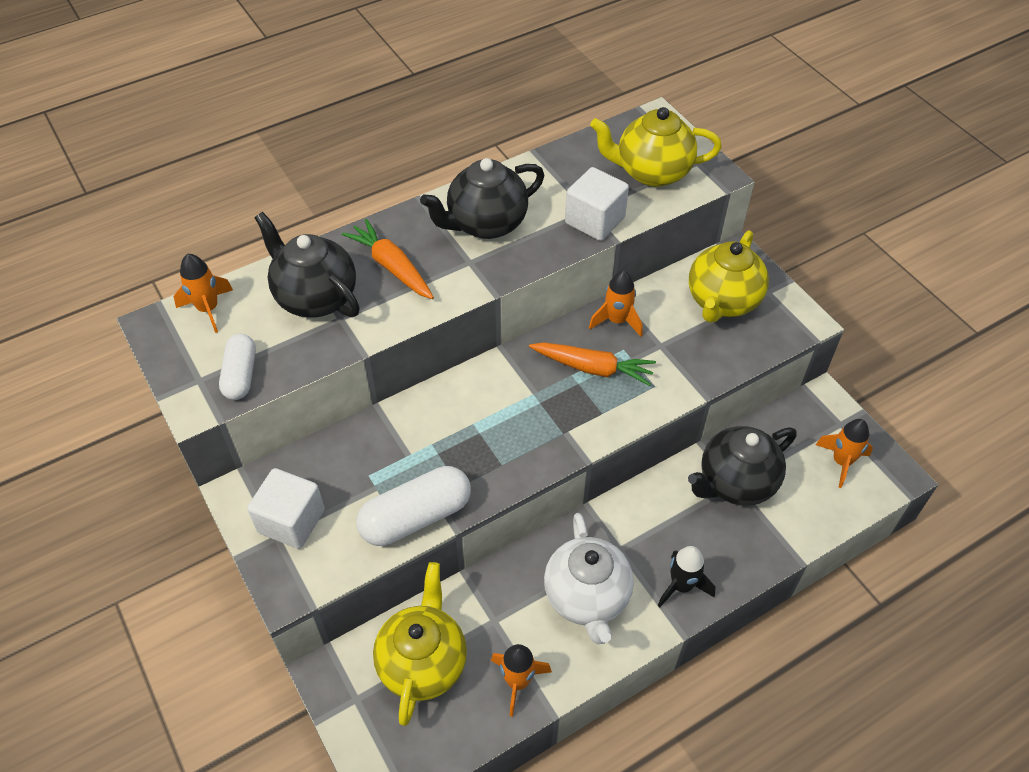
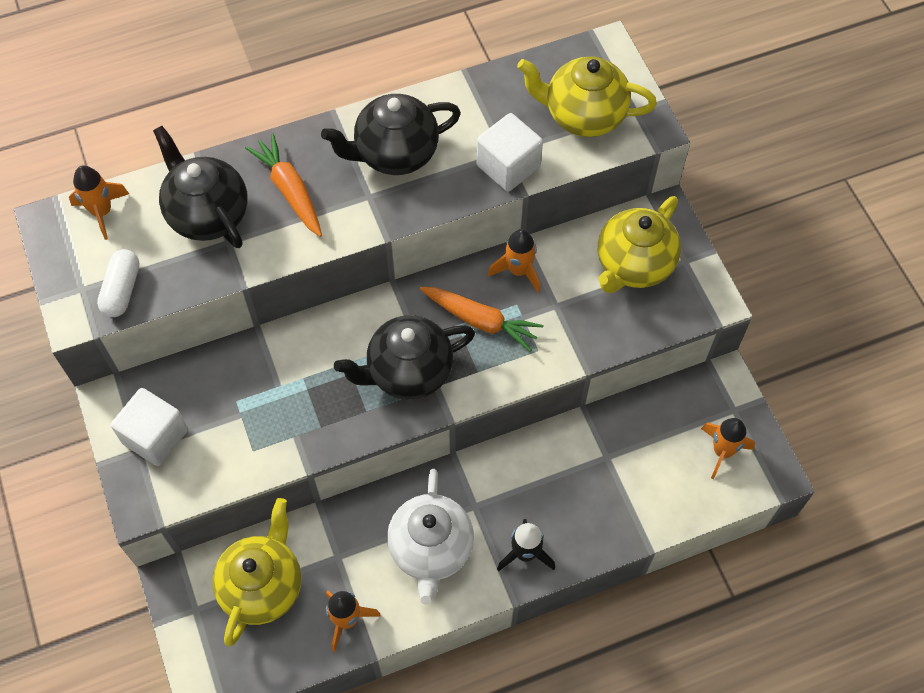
camera: 10 degrees right, 10 degrees up
(416, 517) = (272, 451): white capsule -> none
(735, 483) = (607, 456): black teapot -> black teapot (408, 372)

